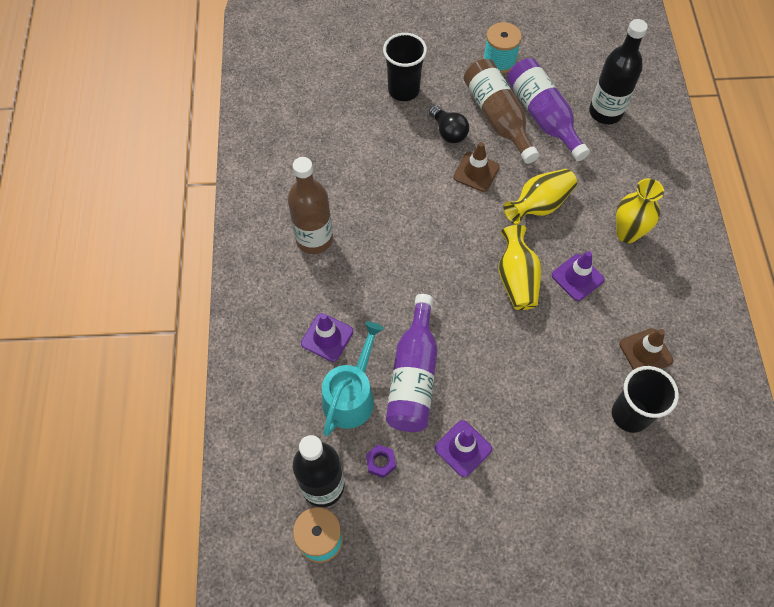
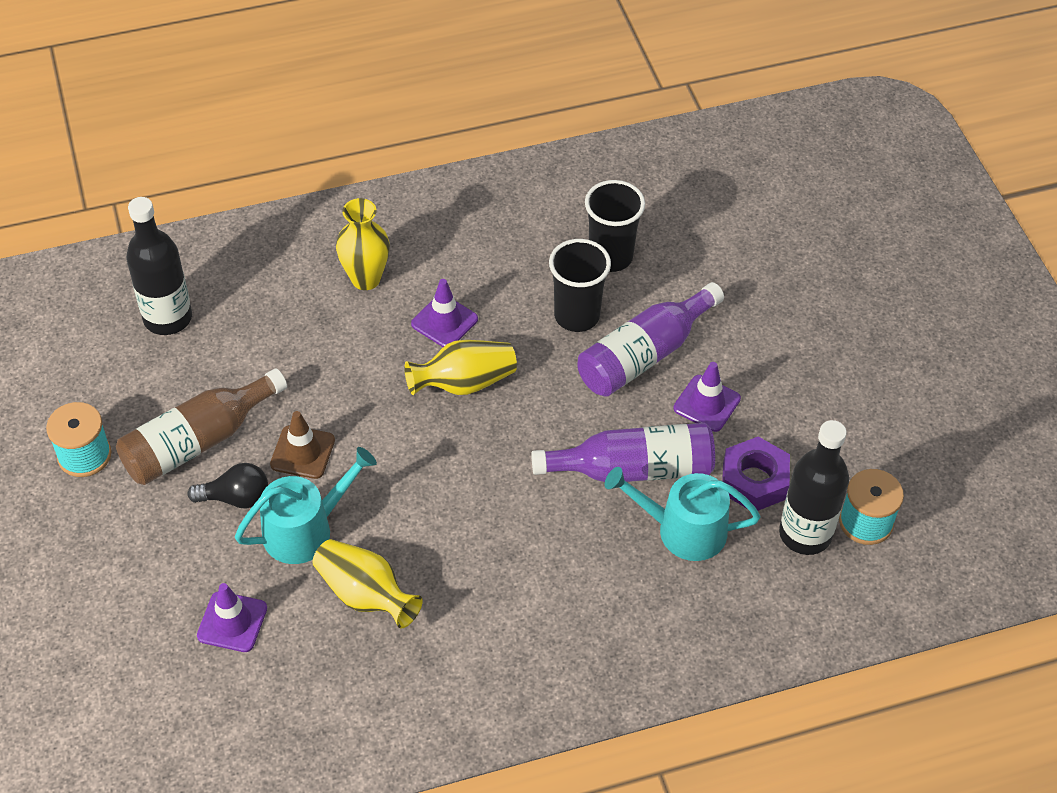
camera: 105 degrees left, 10 degrees down
(314, 239) = (464, 629): brown bottle -> none
(327, 337) = (611, 576): purple traffic cone -> purple traffic cone (232, 622)
(380, 462) = (754, 481): purple nut -> purple nut, size x1.88
(403, 90) = (163, 572): black cup -> black cup (576, 316)
(414, 165) = (305, 530): none -> turquoise watering can
(448, 132) = (236, 498): black light bulb -> black light bulb turned 45 degrees clockwise
(539, 205) = (343, 374): yellow vase -> yellow vase (365, 595)
(543, 116) = (186, 388): purple bottle -> purple bottle (644, 355)
(645, 352) = (528, 249): brown traffic cone -> none

